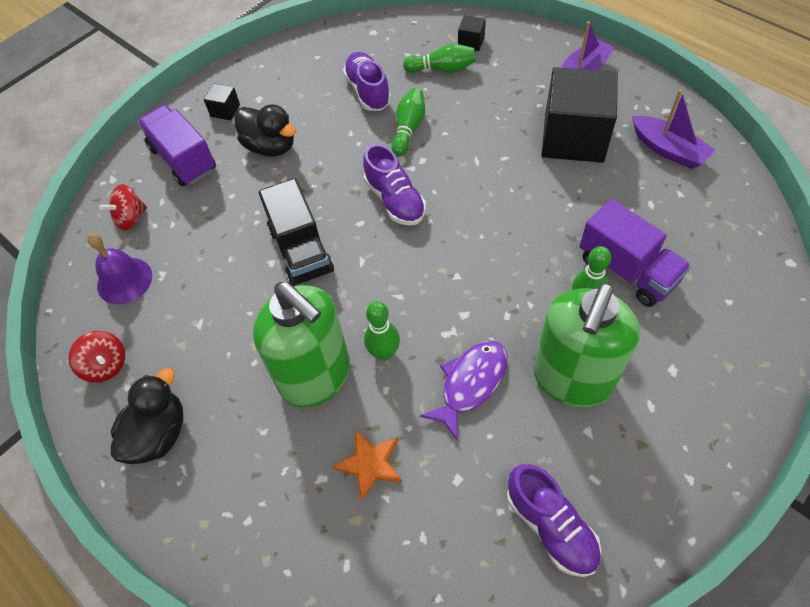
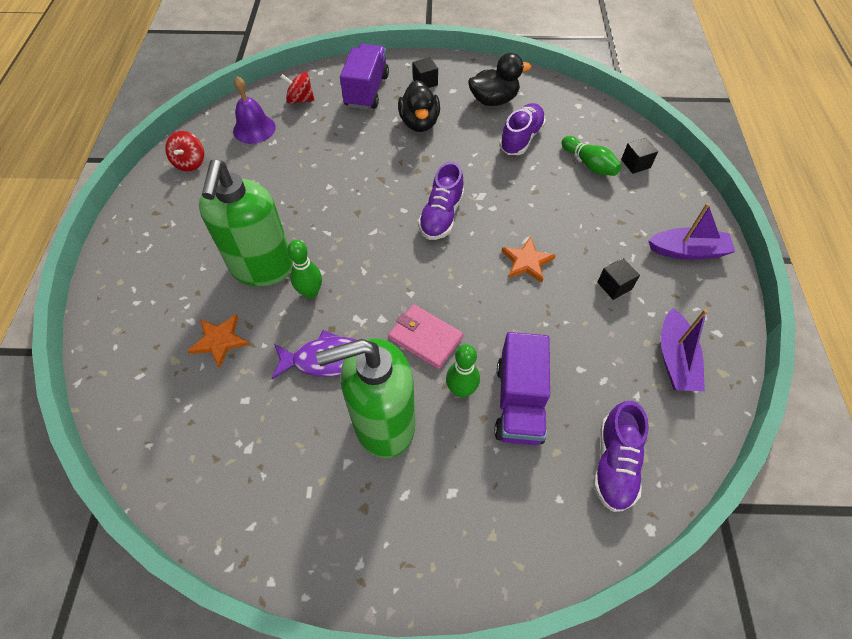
camera: 45 degrees right, 0 degrees up
(158, 434) = (163, 218): black duck -> black duck (493, 100)
(301, 250) = (352, 194): black truck -> none
(408, 129) = (512, 182): green bowling pin -> none
(500, 175) = (527, 262): none -> orange star
(512, 295) = (425, 338): none -> pink wallet
(550, 526) = (248, 484): purple shoe -> purple shoe (614, 463)
(573, 138) = (614, 286): black cube -> black cube, size x0.41

